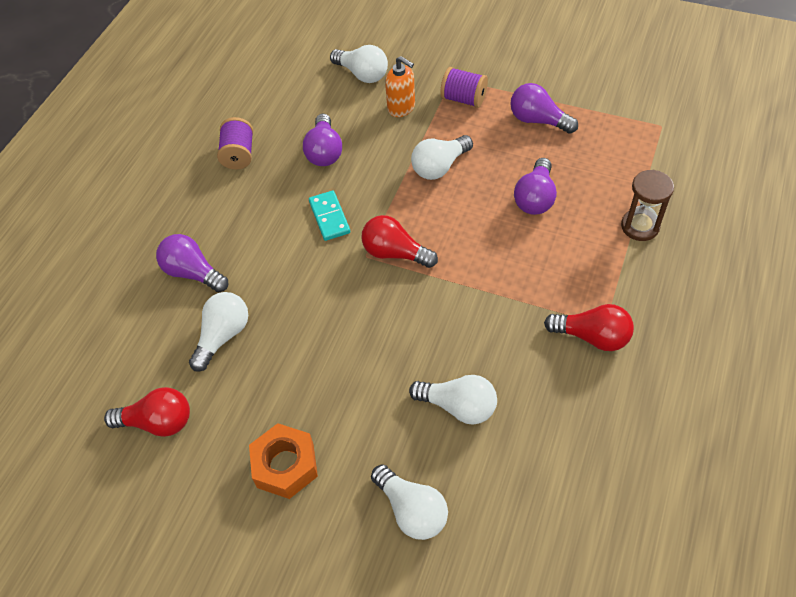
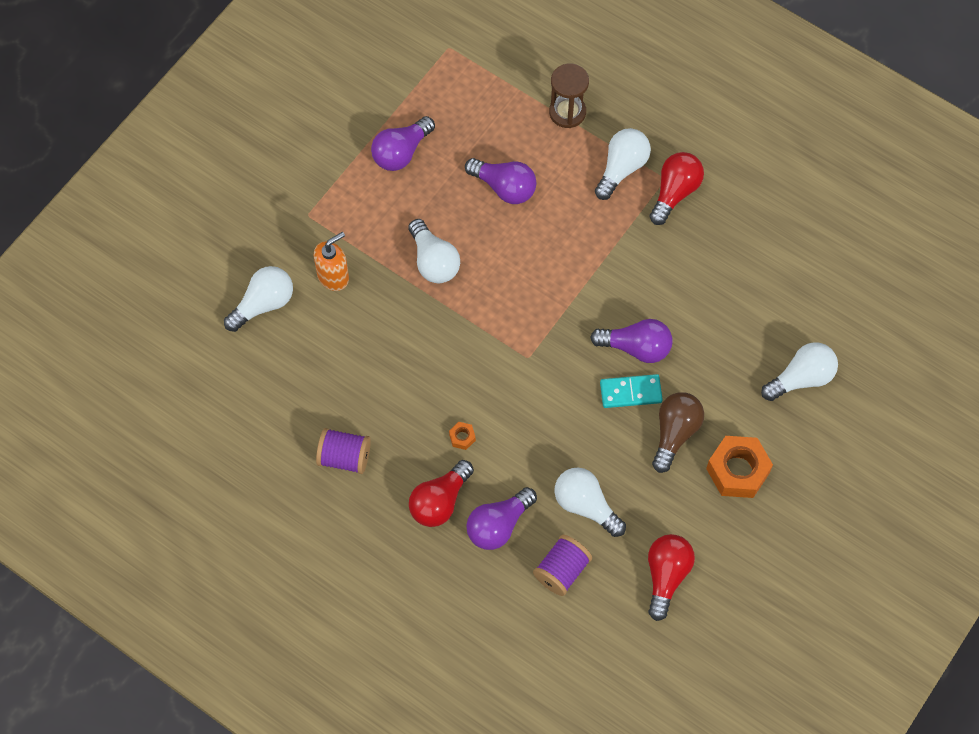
camera: 80 degrees left, 10 degrees up
(273, 227) = (462, 437): none -> orange nut
(315, 396) = (675, 433): none -> brown light bulb
(324, 152) = (372, 368): purple light bulb -> purple light bulb (636, 347)
(329, 217) = (467, 381): turquoise domino -> turquoise domino (630, 392)
(395, 253) = (532, 330): red light bulb -> red light bulb (440, 501)
(458, 406) = (715, 318): white light bulb -> white light bulb (622, 168)
(463, 99) = (343, 212): purple spool -> purple spool (562, 570)

